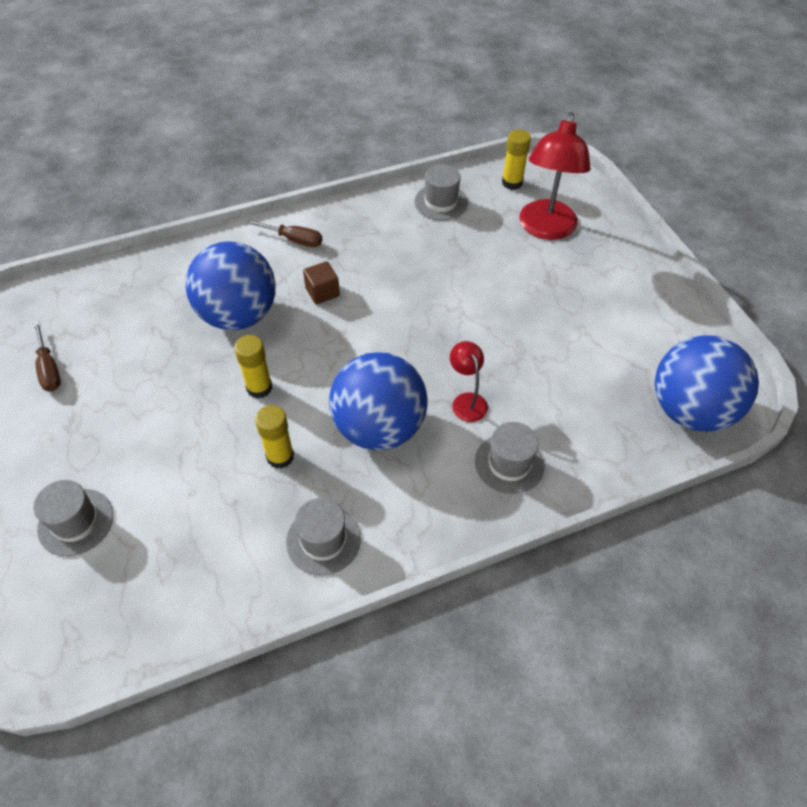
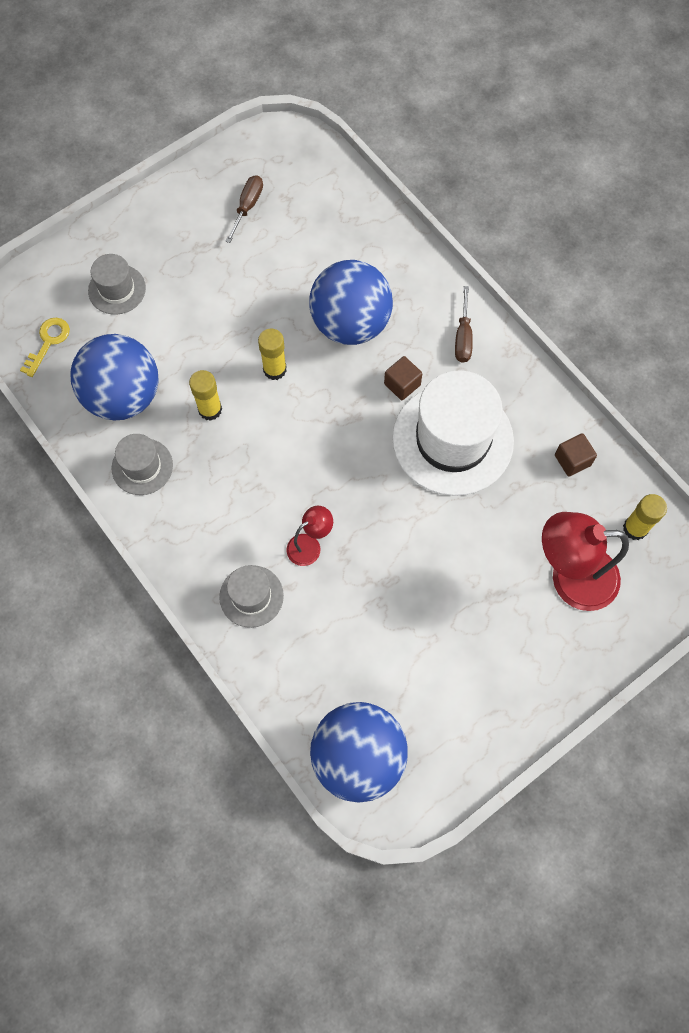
camera: 75 degrees right, 15 degrees up
(49, 369) = (248, 206): brown screwdriver -> brown screwdriver turned 150 degrees clockwise
(105, 618) = (48, 342): none -> yellow key
(379, 427) = (260, 478): blue ball -> blue ball (123, 396)
(393, 270) = (452, 439): none -> white hat
(441, 202) = (572, 460): grey hat -> brown cube

